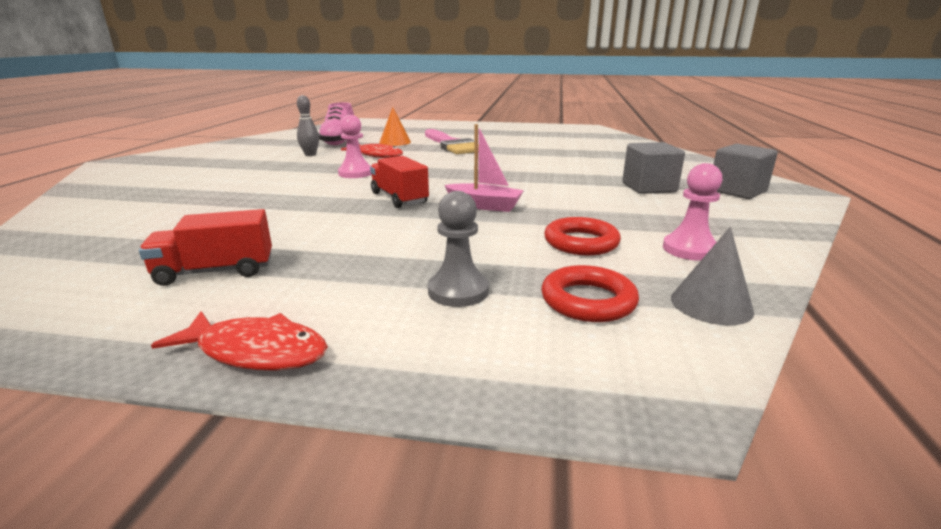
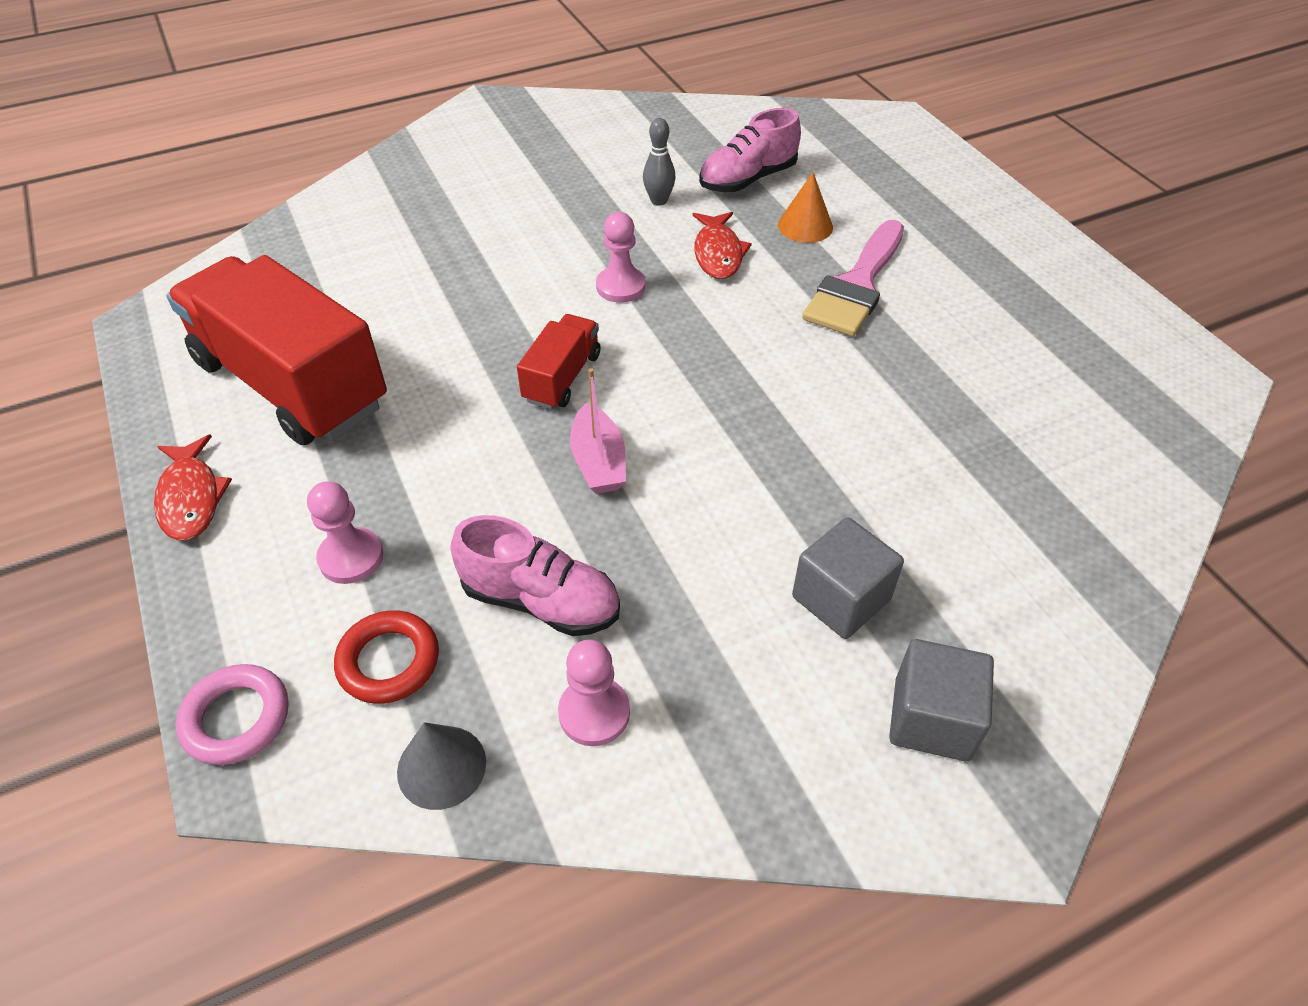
camera: 55 degrees right, 25 degrees up
(215, 271) = (291, 384): red truck -> red truck, size x2.14
(458, 291) = (351, 557): grey pawn -> pink pawn
(581, 242) = (541, 601): red ring -> pink shoe
(594, 390) = (236, 718): none -> pink ring

